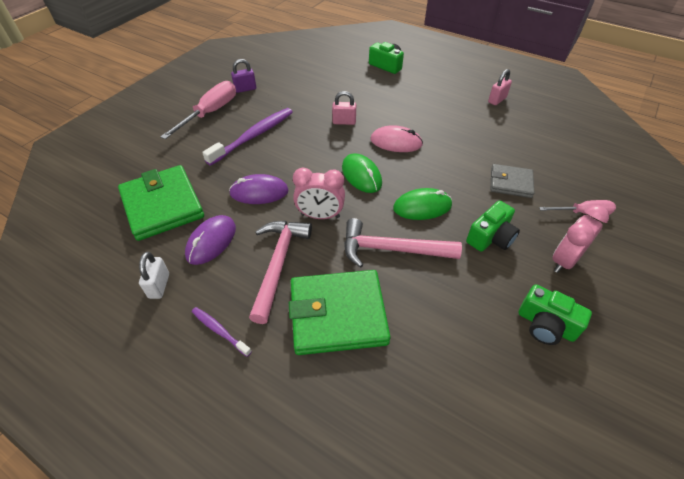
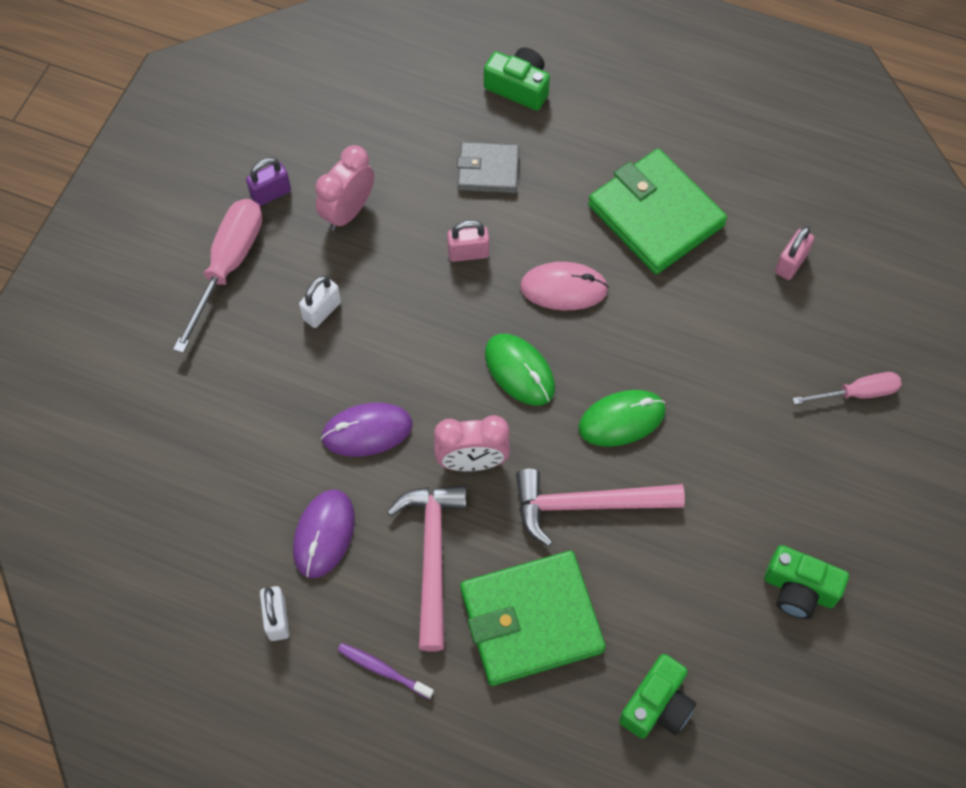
camera: 10 degrees left, 15 degrees up
(162, 205) = (225, 481): green wallet -> green wallet (655, 215)
(253, 136) = (322, 311): purple toothbrush -> white padlock
(490, 237) = (725, 460): green camera -> green camera (657, 705)
(497, 100) = (726, 156): pink padlock -> pink padlock (790, 263)
(510, 183) = (752, 350): grey wallet -> grey wallet (488, 170)
(564, 260) = (827, 484): pink clock -> pink clock (348, 212)

